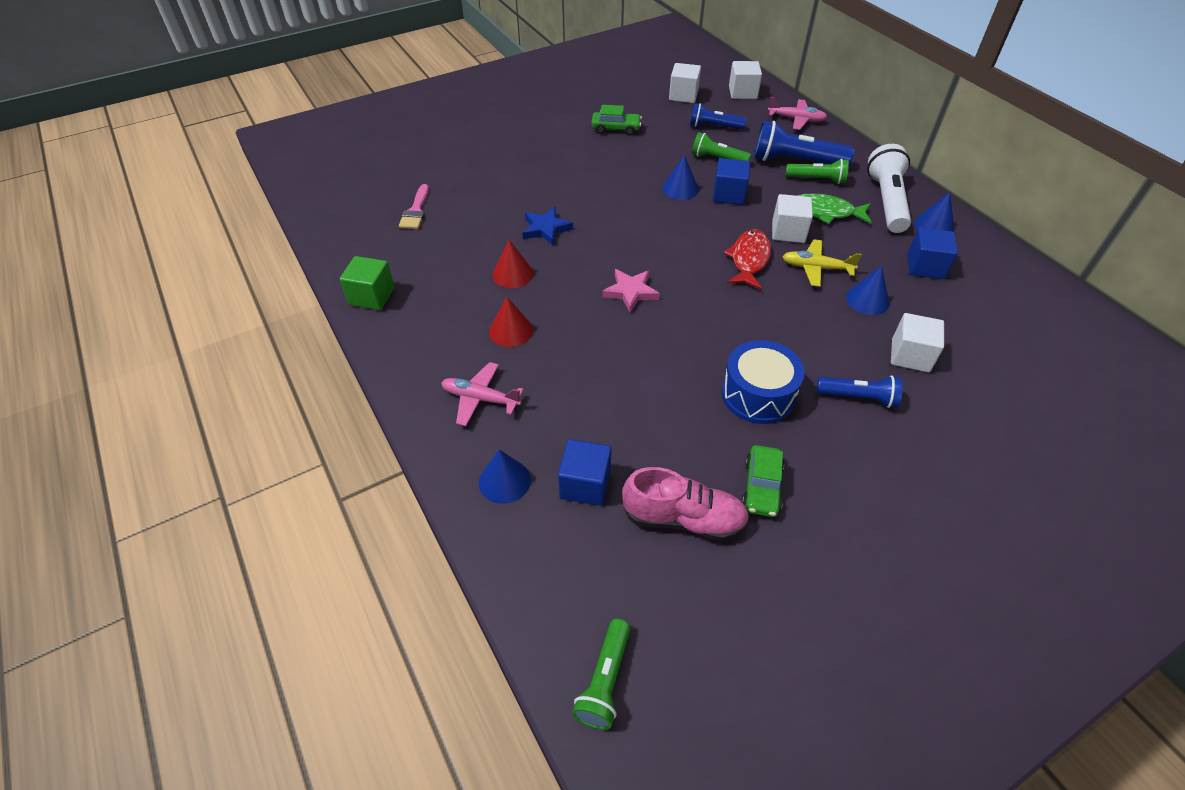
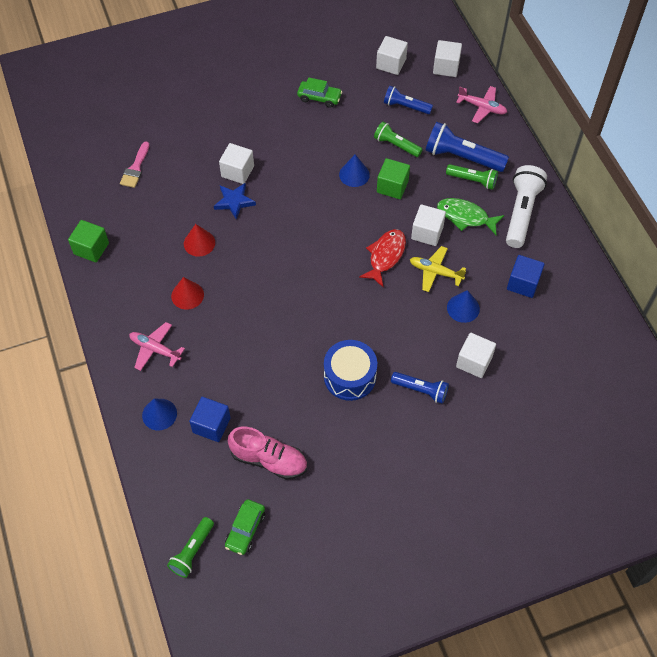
camera: 10 degrees right, 10 degrees up
(542, 200) = (237, 171): none -> white cube
(631, 292) = (284, 273): pink star -> none
(729, 194) = (392, 186): blue cube -> green cube
(761, 487) = (327, 446): green car -> green car (245, 530)
(934, 226) = (549, 244): blue cone -> none

